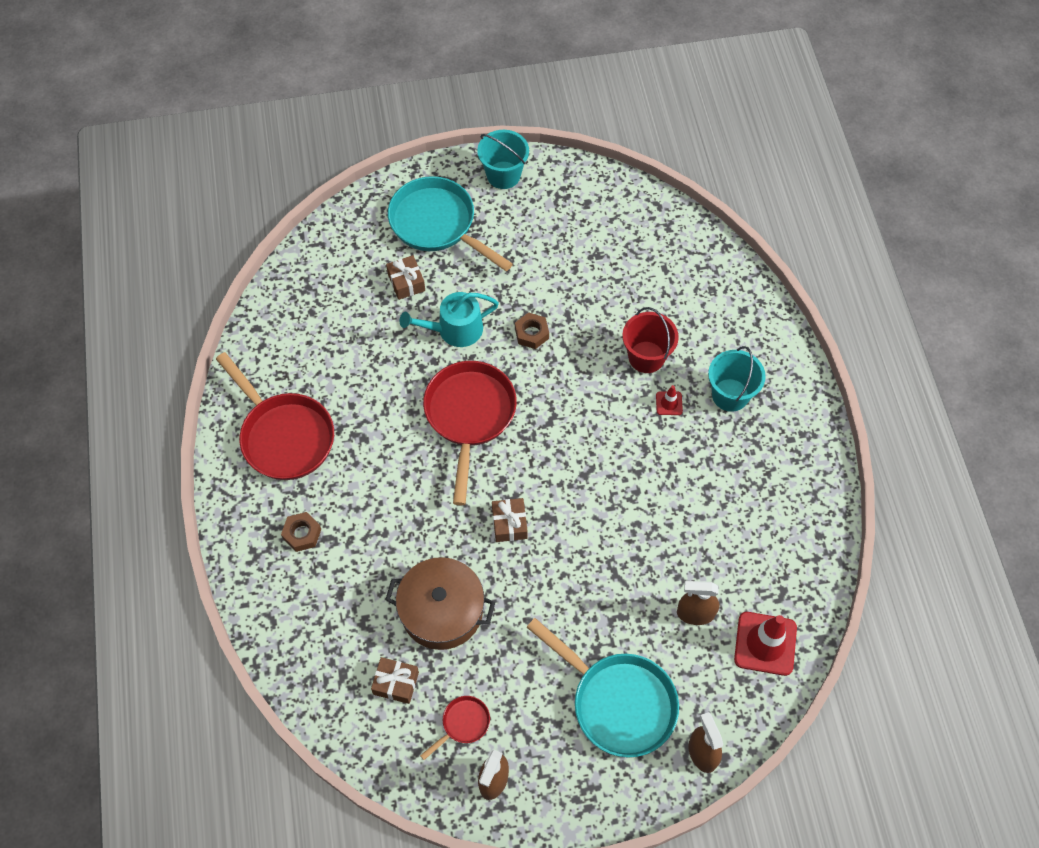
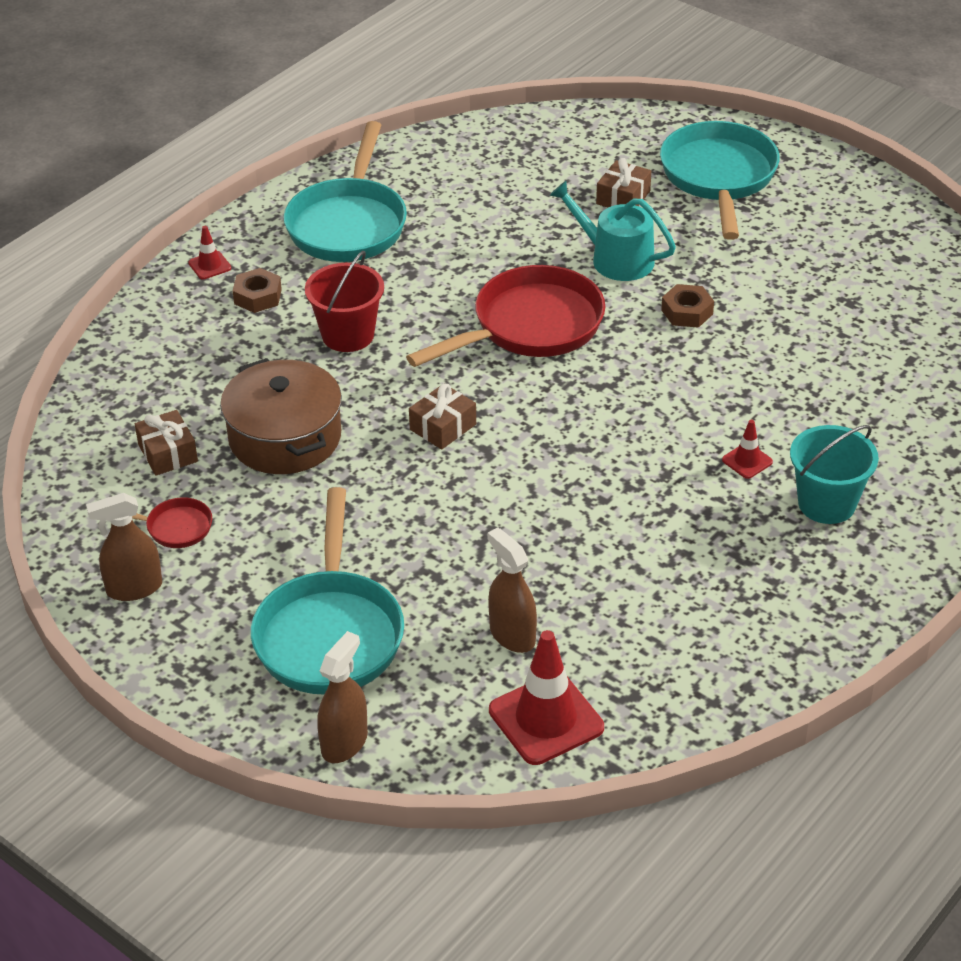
camera: 50 degrees right, 20 degrees down
(245, 539) = (209, 265): none -> red traffic cone
(284, 436) = (348, 224): red pan -> turquoise pan
(503, 175) = (844, 184): turquoise bucket -> none
(646, 357) = (780, 410): red bucket -> red bucket (348, 335)

